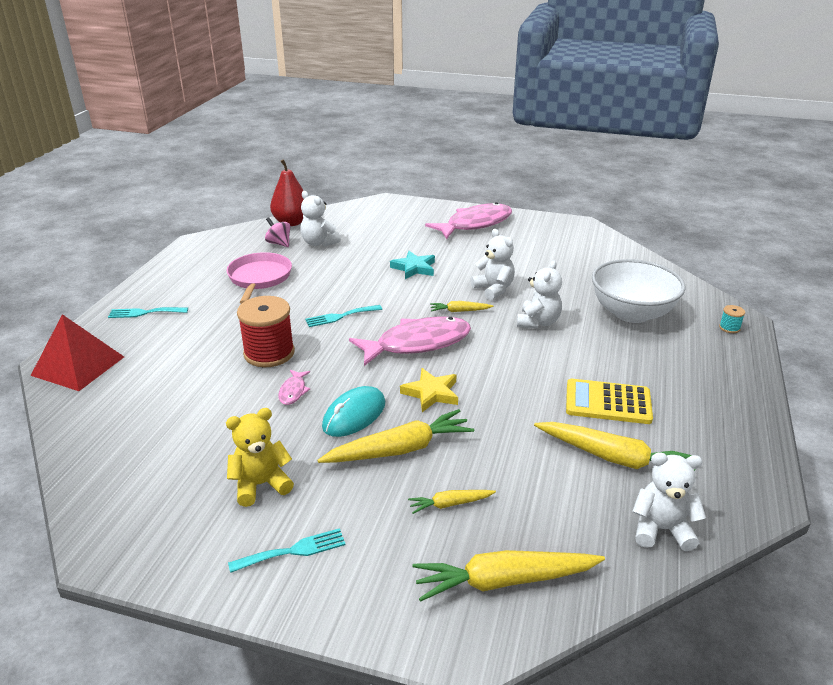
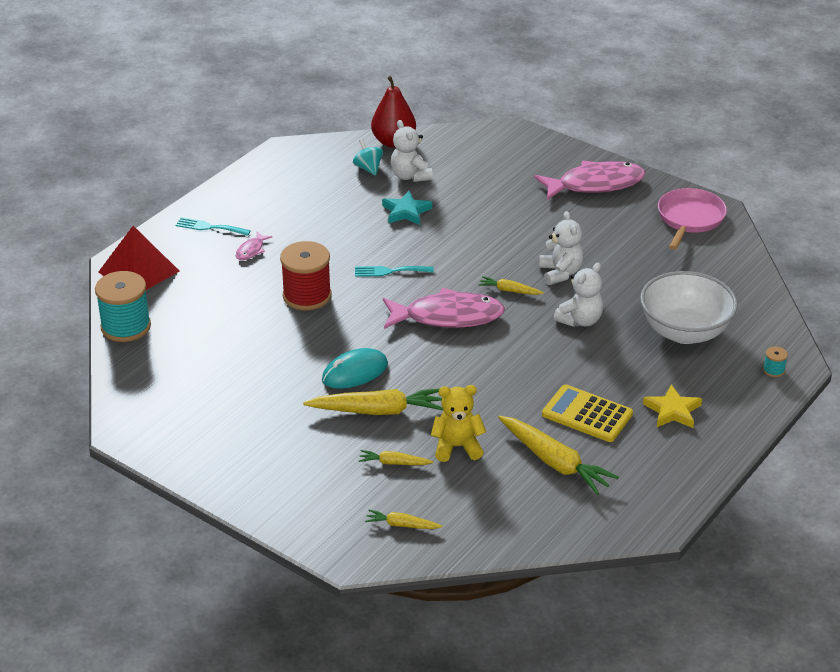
camera: 20 degrees right, 5 degrees up
(75, 424) = (126, 327): none -> turquoise spool
(259, 278) = (330, 209): pink pan -> pink pan (689, 219)
(261, 484) = (254, 411): yellow teddy bear -> yellow teddy bear (457, 447)
(279, 243) = (368, 168): pink spinning top -> turquoise spinning top
(293, 391) = (312, 338): pink fish -> pink fish (251, 250)
(293, 551) = (259, 466): turquoise fork -> none
(414, 268) = (493, 229): turquoise star -> turquoise star (406, 211)
(431, 393) = (432, 368): yellow star -> yellow star (672, 411)
(504, 581) = (402, 525): yellow carrot -> yellow carrot, size x0.51
(661, 529) = (549, 523): white teddy bear -> none

